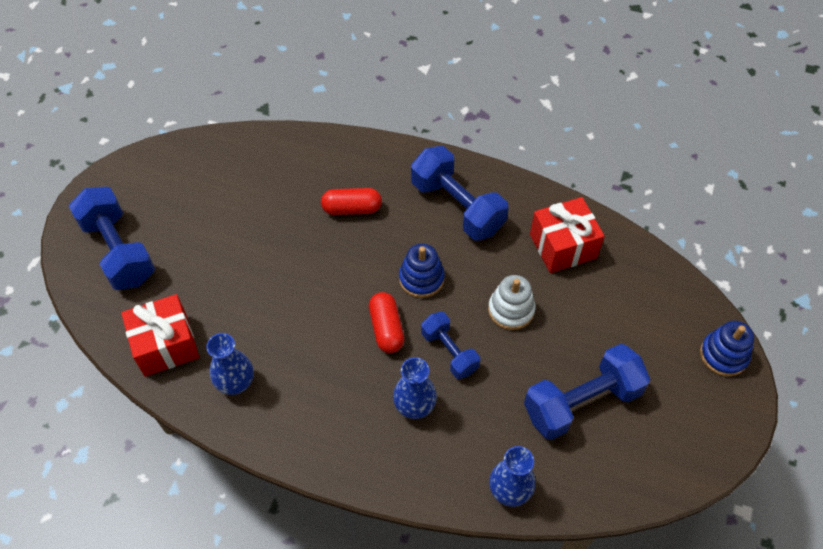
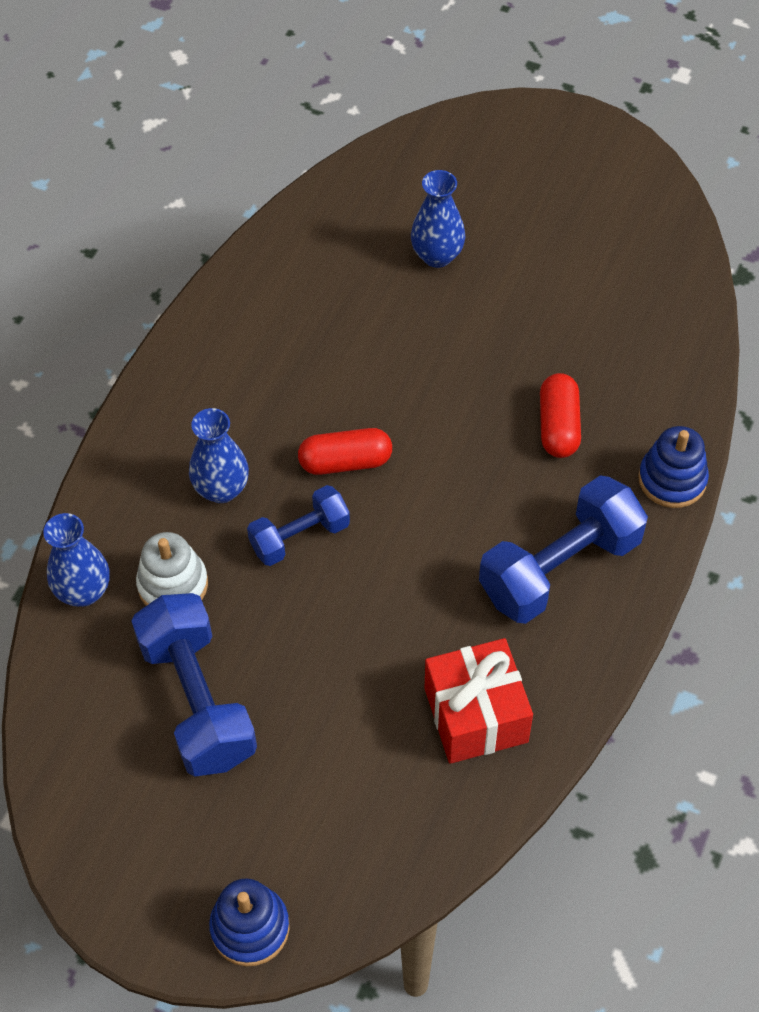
camera: 95 degrees right, 0 degrees up
(118, 251) = (493, 163): blue dumbbell -> none
(166, 345) = (345, 221): red gift -> none
(235, 383) = (282, 294): blue vase -> blue vase (437, 256)
(421, 278) = (426, 510): blue stacking toy -> blue stacking toy (672, 479)
(511, 310) = (362, 624): white stacking toy -> white stacking toy (173, 585)

